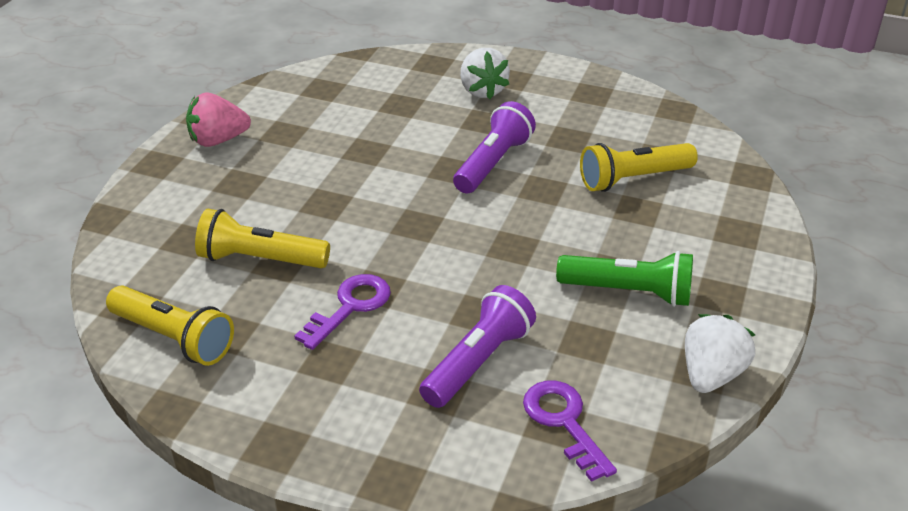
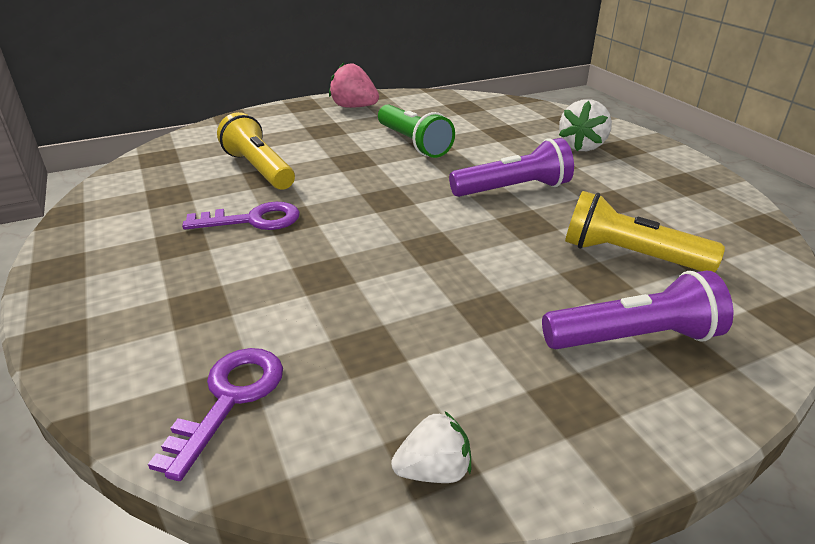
camera: 45 degrees right, 5 degrees down
(173, 338) = (141, 182): yellow flashlight -> none
(478, 362) = (259, 305): purple flashlight -> purple flashlight (633, 338)
(628, 292) = (474, 336): green flashlight -> green flashlight (413, 143)
(711, 374) = (434, 470): white strawberry -> white strawberry, size x0.64

